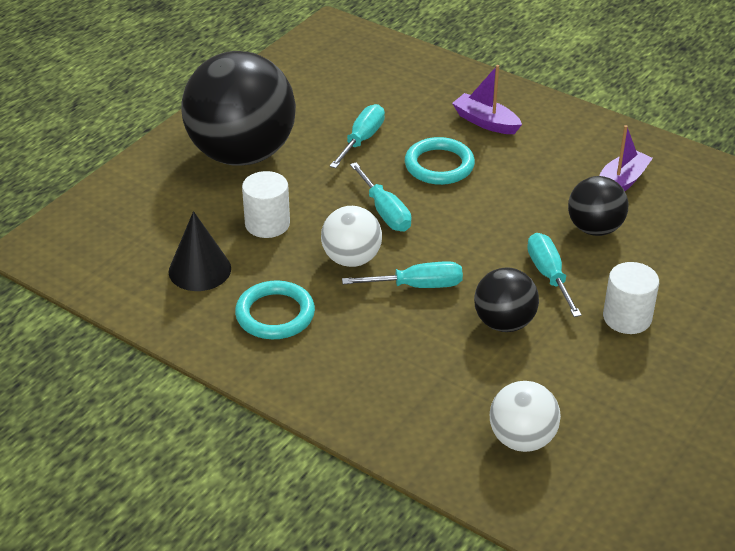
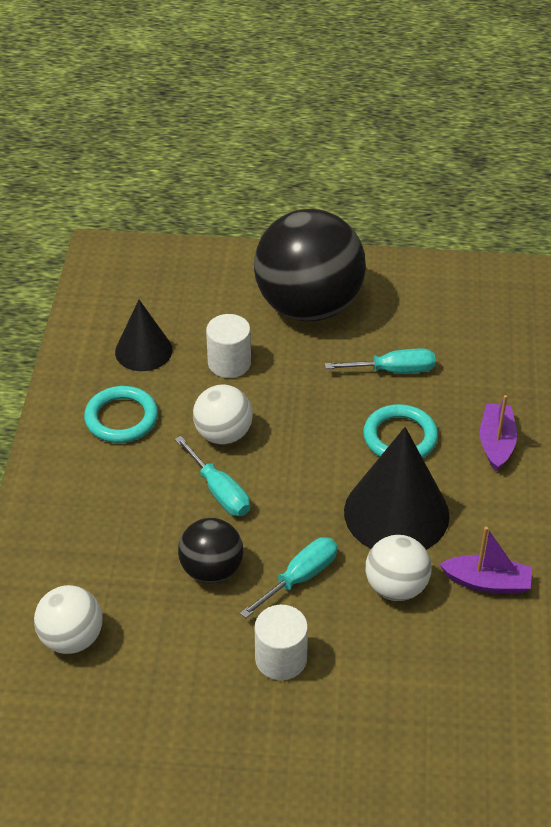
camera: 60 degrees right, 5 degrees up
(385, 212) = (303, 429): turquoise screwdriver -> none
(518, 199) = (396, 513): none -> black cone
(594, 228) = (396, 587): black ball -> white ball

